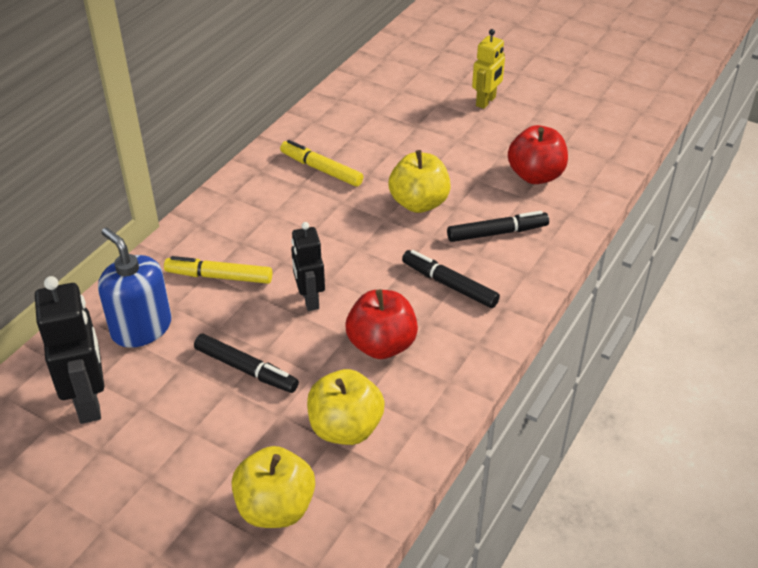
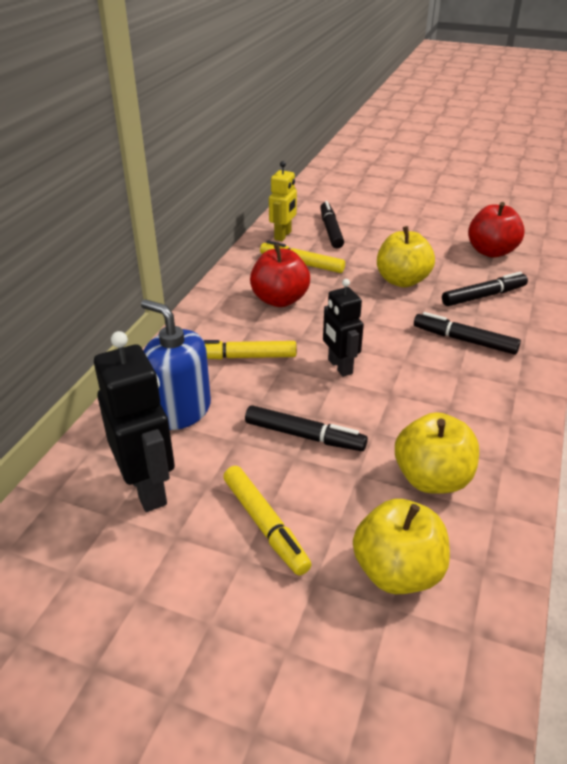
camera: 10 degrees left, 5 degrees down
(178, 450) = (265, 525): none -> yellow marker
(371, 127) = (331, 230): none -> black marker
(381, 345) = (428, 398): red apple -> red apple (280, 300)
(486, 101) = (419, 205): yellow robot -> yellow robot (283, 235)

